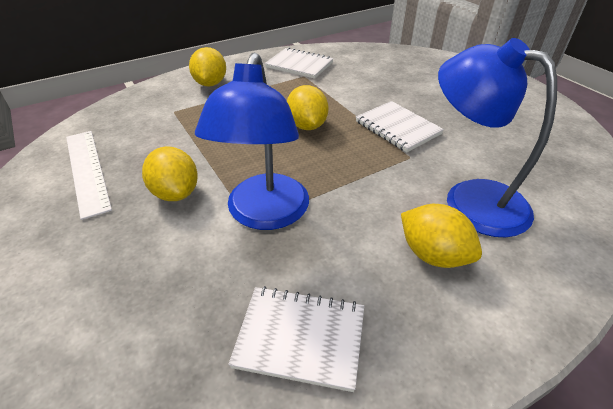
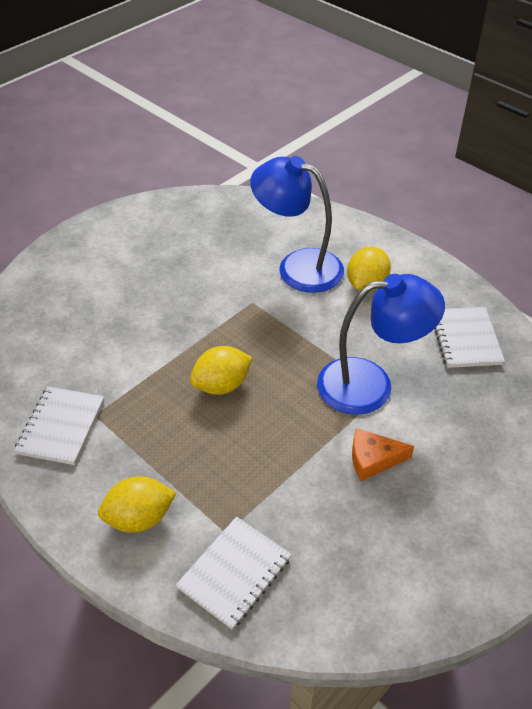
camera: 105 degrees left, 5 degrees up
(87, 170) = (375, 560): white ruler -> none
(175, 193) = (373, 459): yellow lemon -> orange cheese
(397, 128) = (204, 314): white notebook -> white notebook (234, 573)
(470, 199) = (298, 266): blue lamp -> blue lamp turned 90 degrees clockwise

